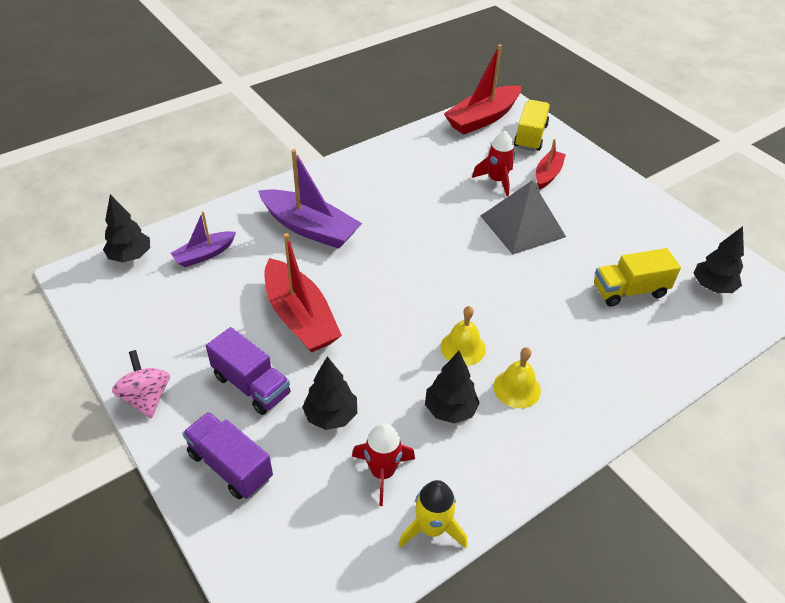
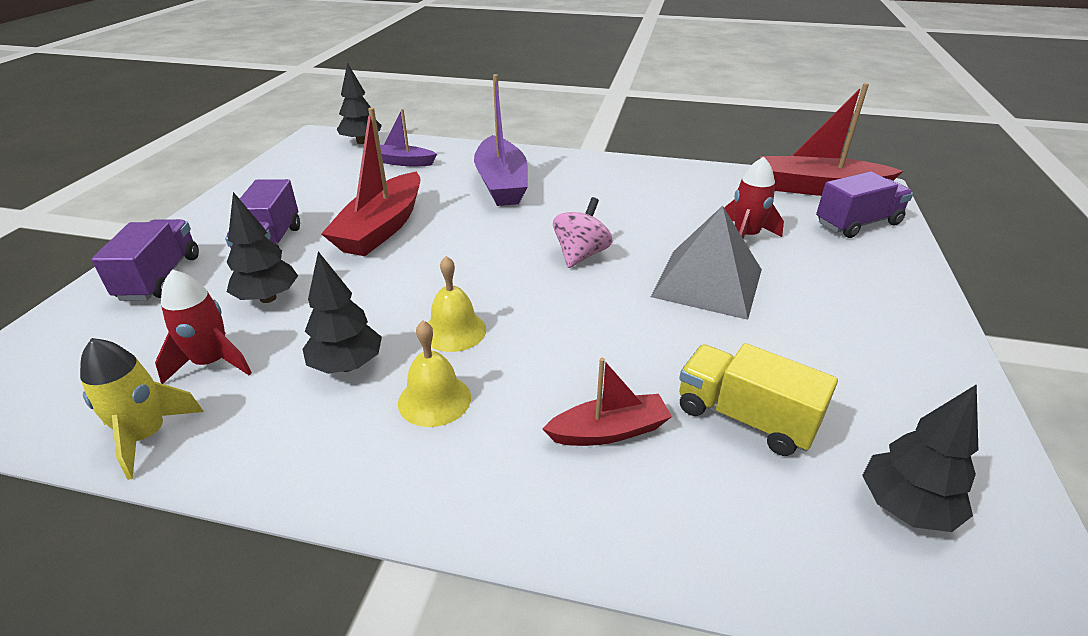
camera: 50 degrees right, 10 degrees down
(146, 397) = (213, 211): pink spinning top -> pink spinning top (581, 255)
(530, 136) = (857, 224): yellow truck -> purple truck
(548, 174) = (823, 260): red boat -> red boat (609, 431)

